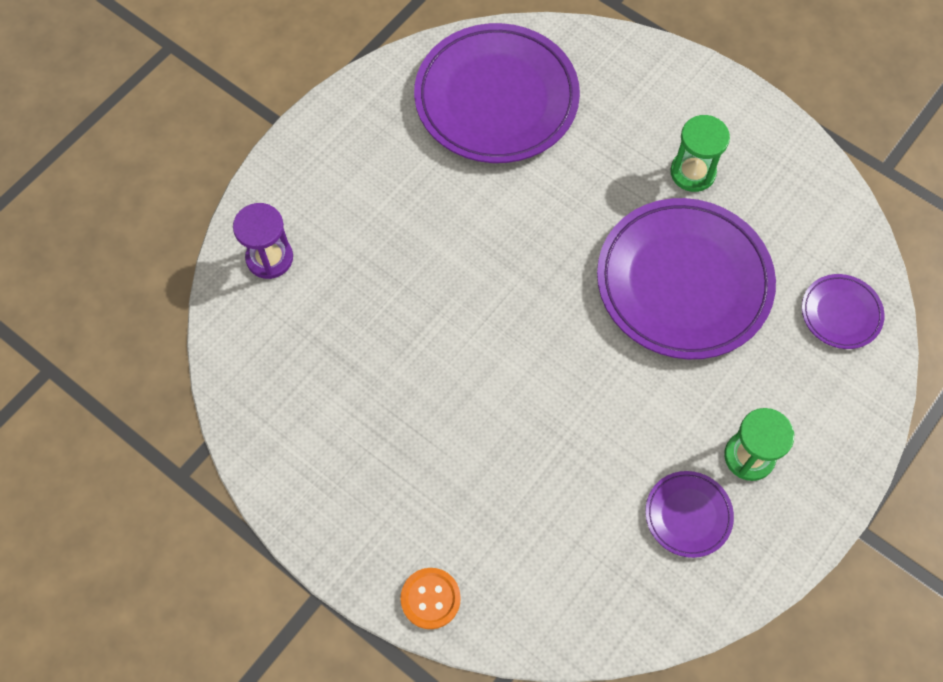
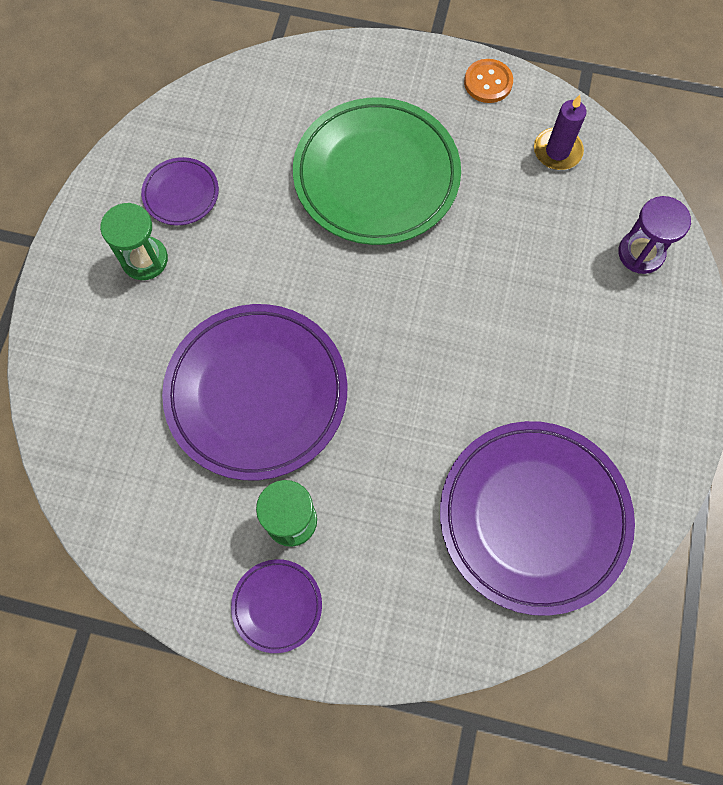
camera: 155 degrees right, 5 degrees up
(278, 391) = (557, 151): none -> purple candle
(430, 598) = (354, 61): orange button -> orange button (488, 82)
(475, 445) = (376, 176): none -> green plate
(841, 313) = (95, 427): purple plate -> purple plate (277, 605)

